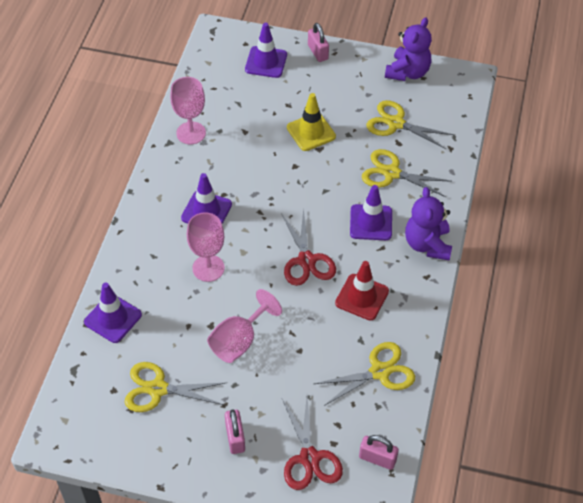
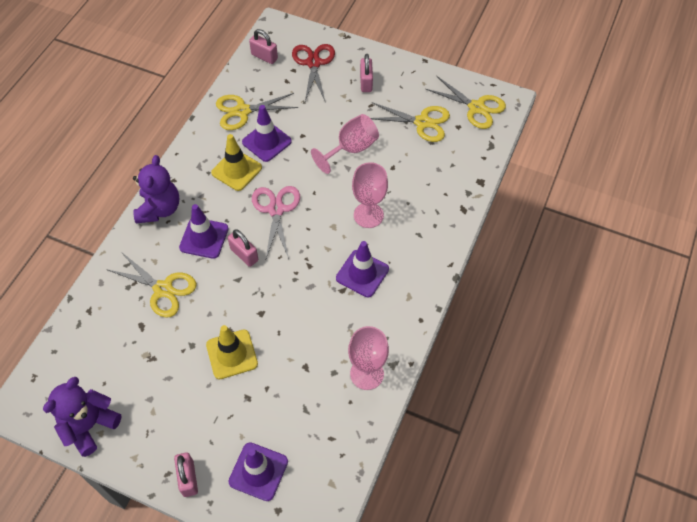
camera: 170 degrees left, 5 degrees up
(113, 318) = (458, 182): purple traffic cone -> purple traffic cone (266, 142)
(306, 260) = (276, 210): red scissors -> pink scissors
(326, 213) = (244, 254): none -> pink padlock
(362, 297) = (236, 170): red traffic cone -> yellow traffic cone
(396, 123) = (134, 351): yellow scissors -> yellow scissors (476, 107)

